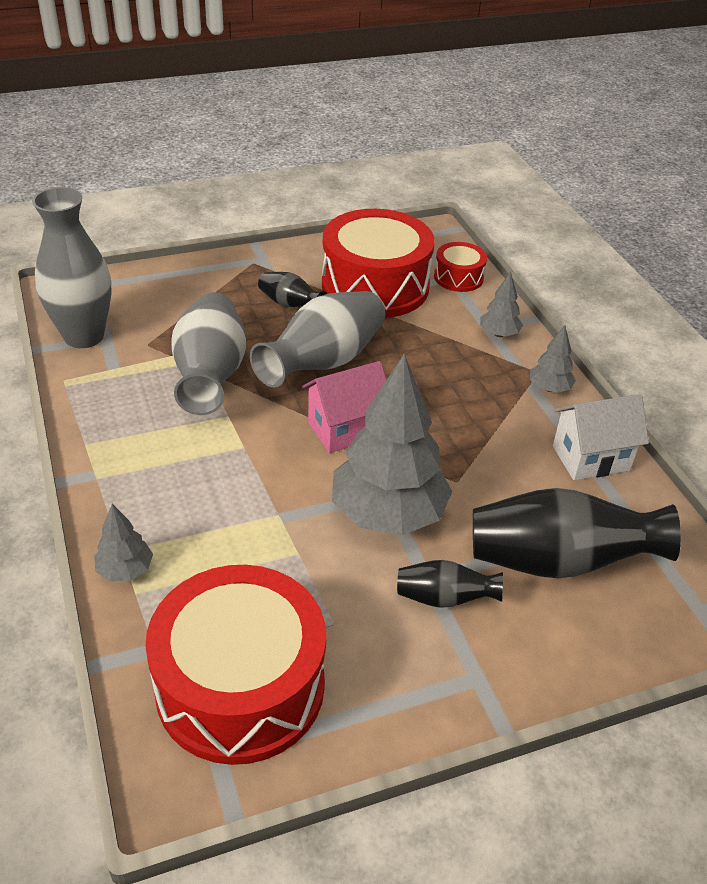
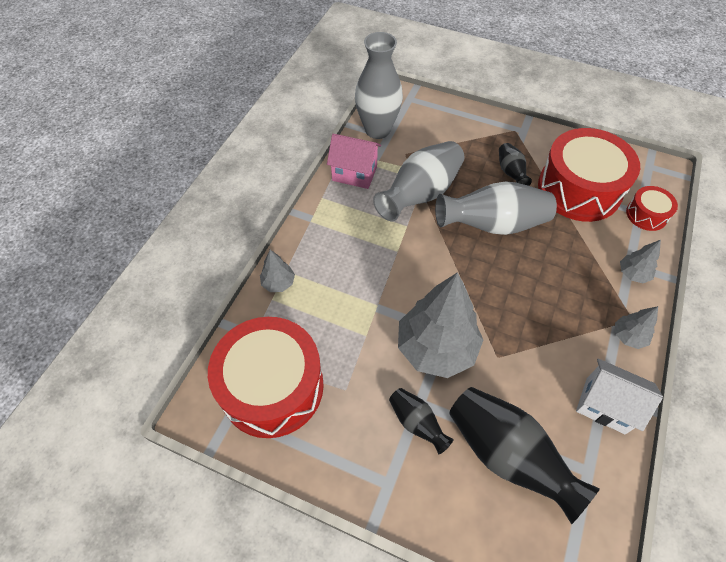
camera: 45 degrees right, 15 degrees up
(346, 429) = (464, 277): pink house -> pink house (354, 173)

